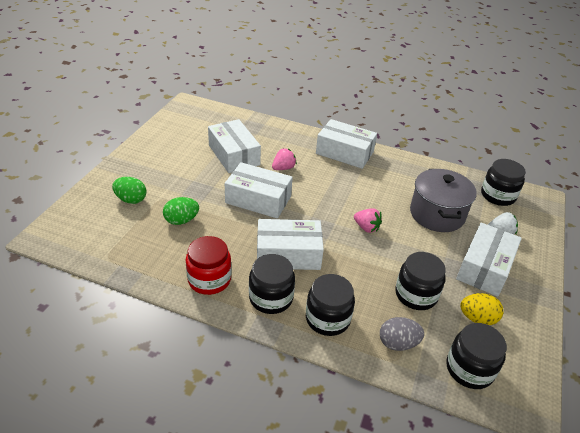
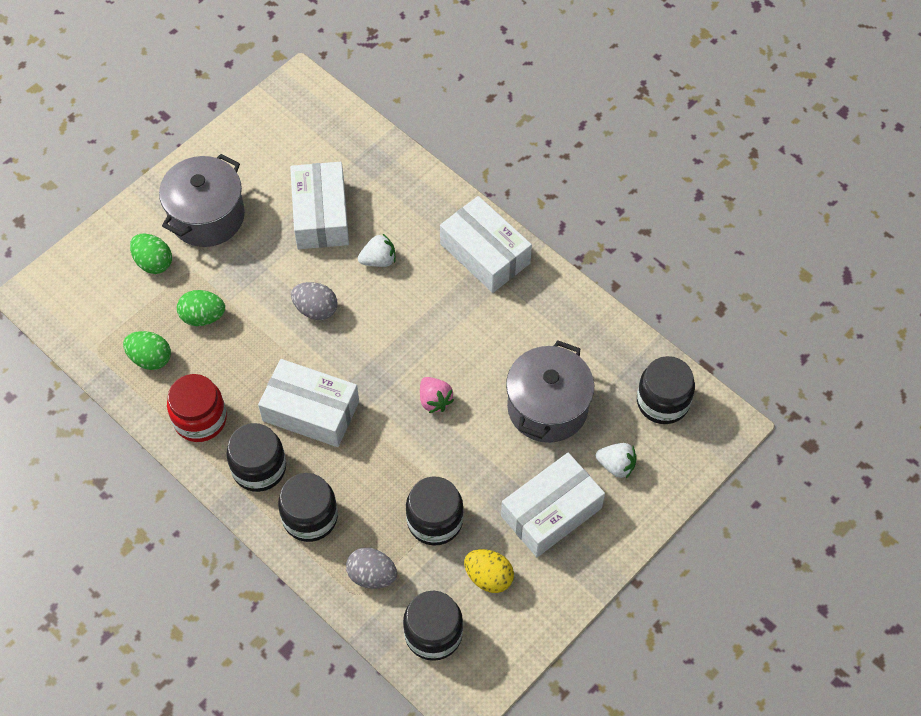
camera: 25 degrees right, 20 degrees up
(153, 253) = (150, 358): none -> green egg
(158, 170) = (207, 216): none -> grey pot
(258, 199) = (316, 309): white box -> grey egg
(283, 168) = (378, 260): pink strawberry -> white strawberry

